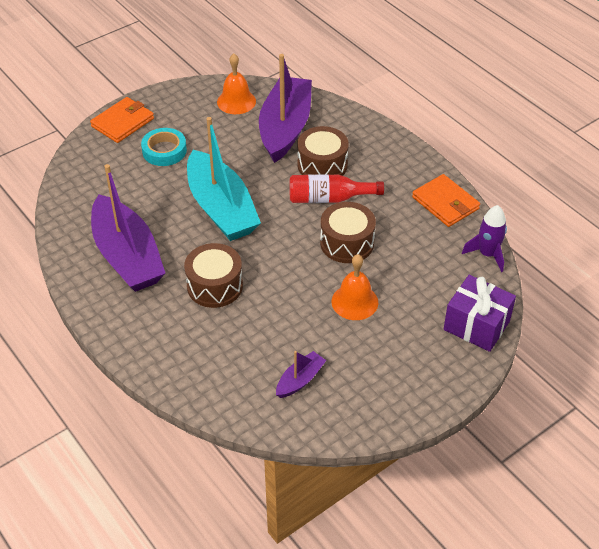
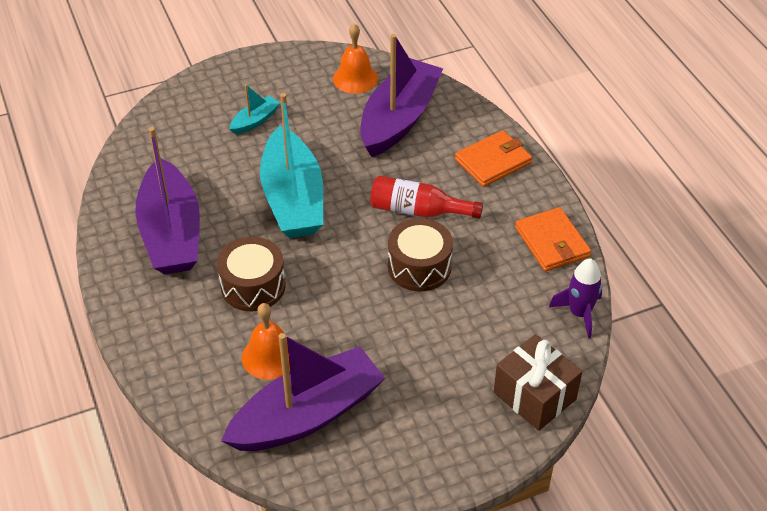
camera: 15 degrees right, 0 degrees up
(123, 122) = (222, 80): orange wallet -> orange wallet (493, 161)
(164, 151) = (255, 121): turquoise tape -> turquoise boat
(300, 380) = (307, 415): purple boat -> purple boat, size x2.27
(322, 165) = (425, 170): brown drum -> none
(354, 302) = (403, 337): orange bell -> orange bell (269, 356)
(476, 325) = (534, 396): purple gift -> brown gift

